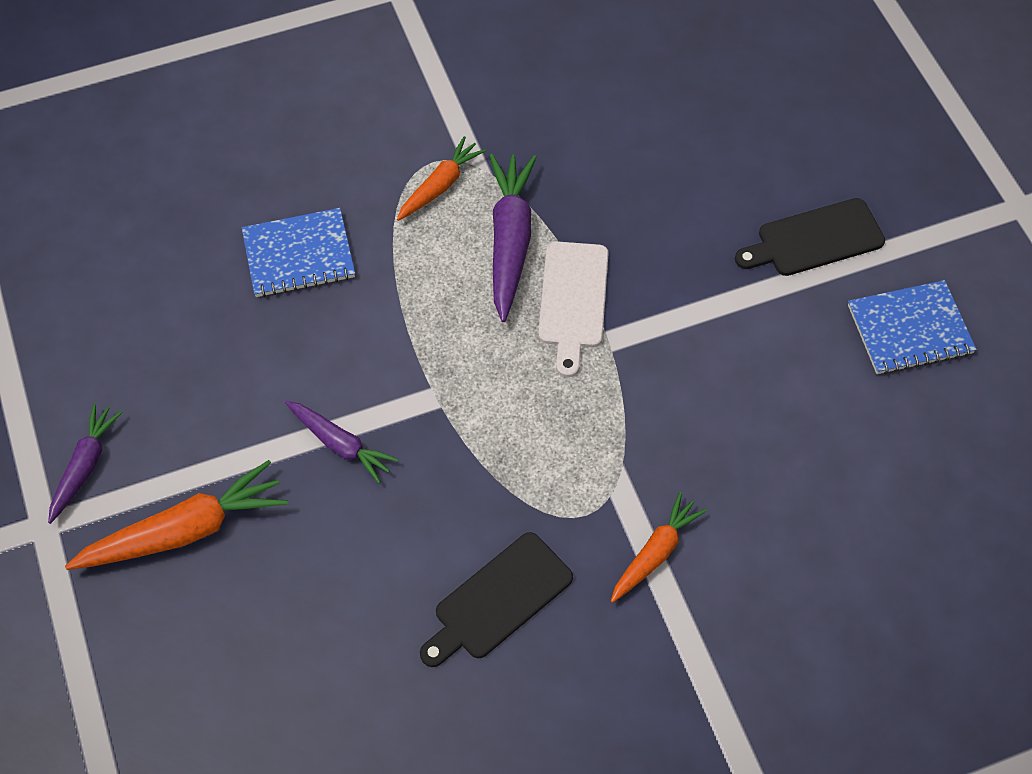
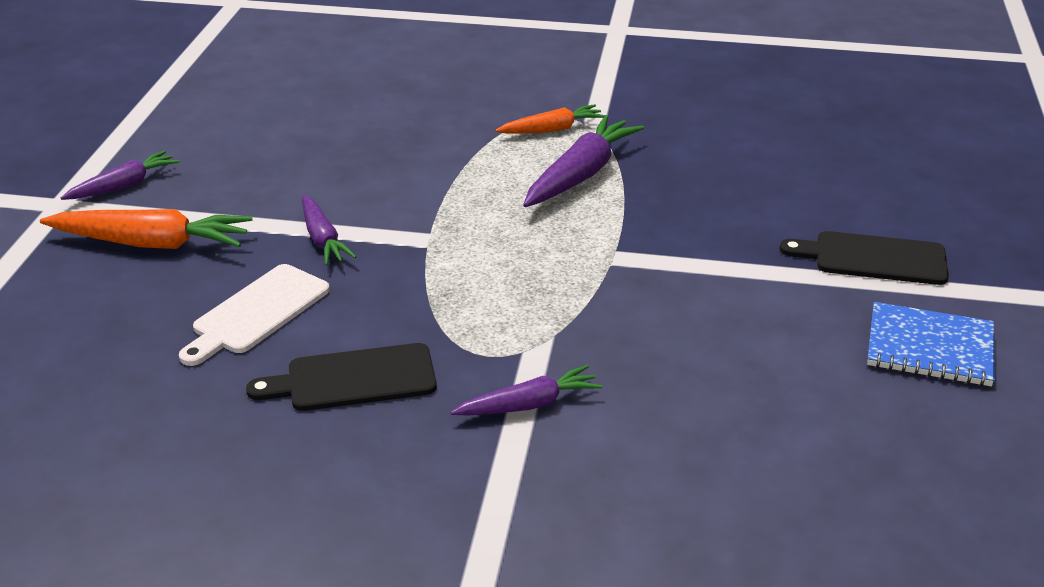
camera: 30 degrees right, 25 degrees down
(299, 255) = (401, 131): blue notebook -> none
(573, 300) = (603, 223): white cutting board -> white cutting board (257, 313)
(655, 553) = (529, 404): orange carrot -> purple carrot

